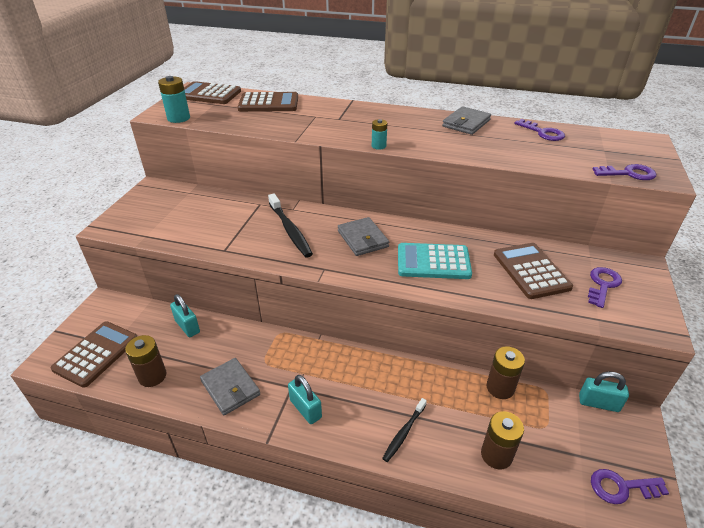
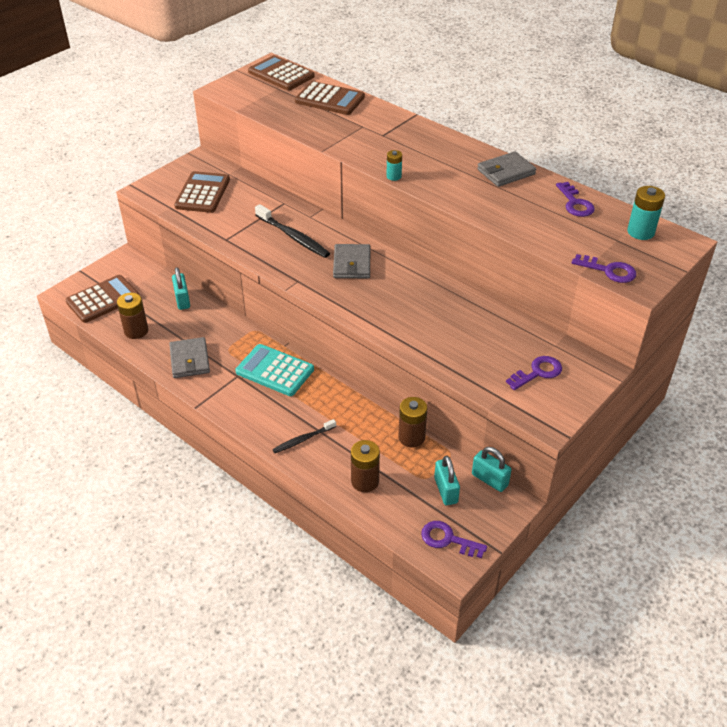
camera: 25 degrees right, 5 degrees up
(178, 118) = (236, 98): turquoise battery -> turquoise battery (640, 232)
(290, 230) = (293, 237): black toothbrush -> black toothbrush turned 45 degrees counterclockwise
(305, 409) = (238, 395): turquoise padlock -> turquoise padlock (446, 490)
(433, 262) = (398, 304): turquoise calculator -> turquoise calculator (275, 371)
(531, 271) = (481, 339): brown calculator -> brown calculator (202, 193)

